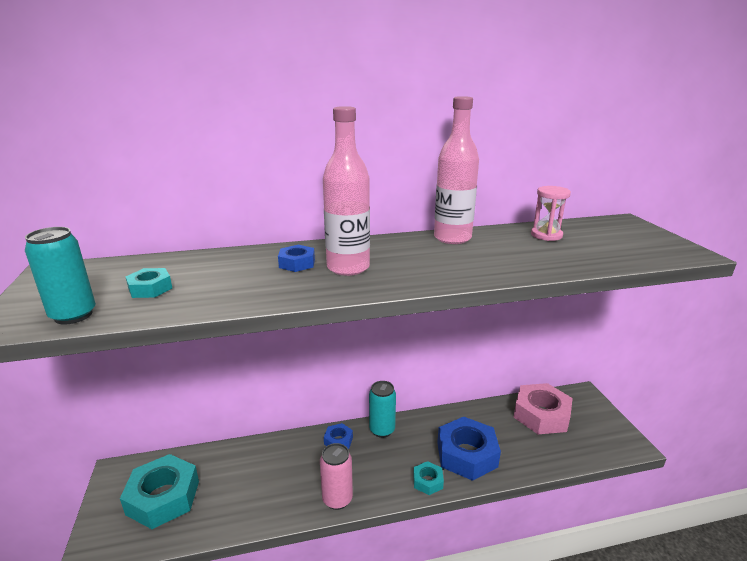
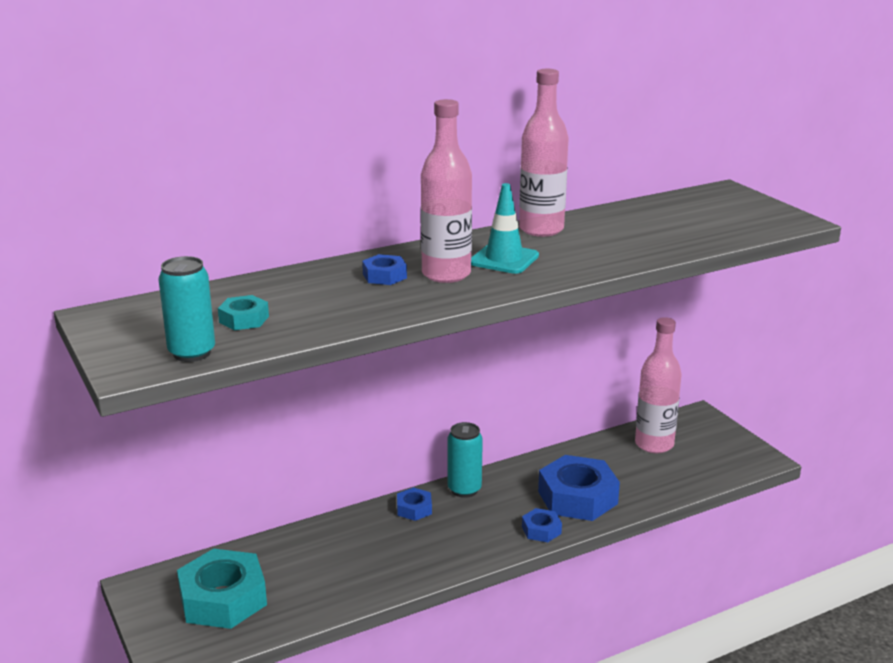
camera: 15 degrees left, 0 degrees up
(337, 499) = (442, 564): pink can -> none
(406, 260) = (504, 259): none -> turquoise traffic cone
(428, 481) = (541, 530): turquoise nut -> blue nut
(541, 415) = (654, 444): pink nut -> pink bottle
(546, 235) = (644, 216): pink hourglass -> none

